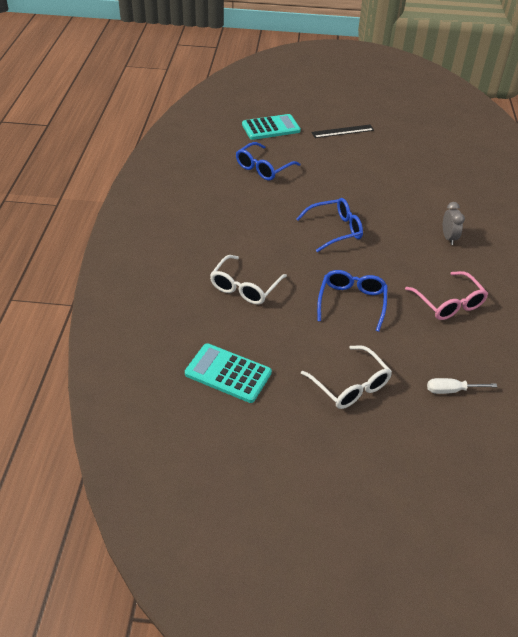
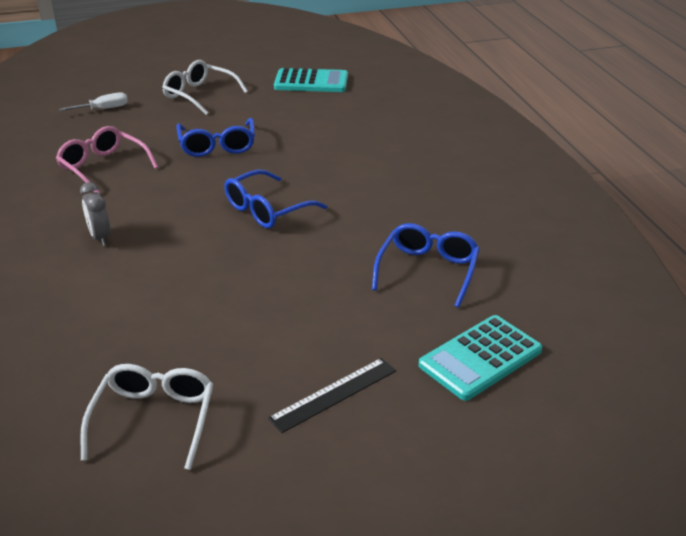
camera: 160 degrees right, 10 degrees down
(244, 287) = (341, 134): white glasses -> white glasses (154, 419)

